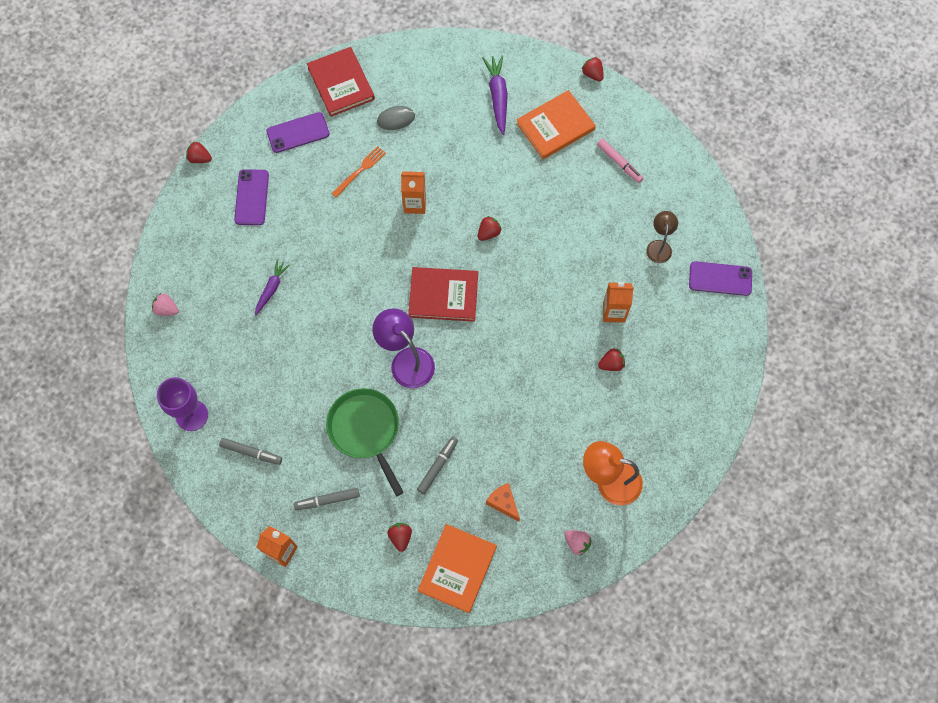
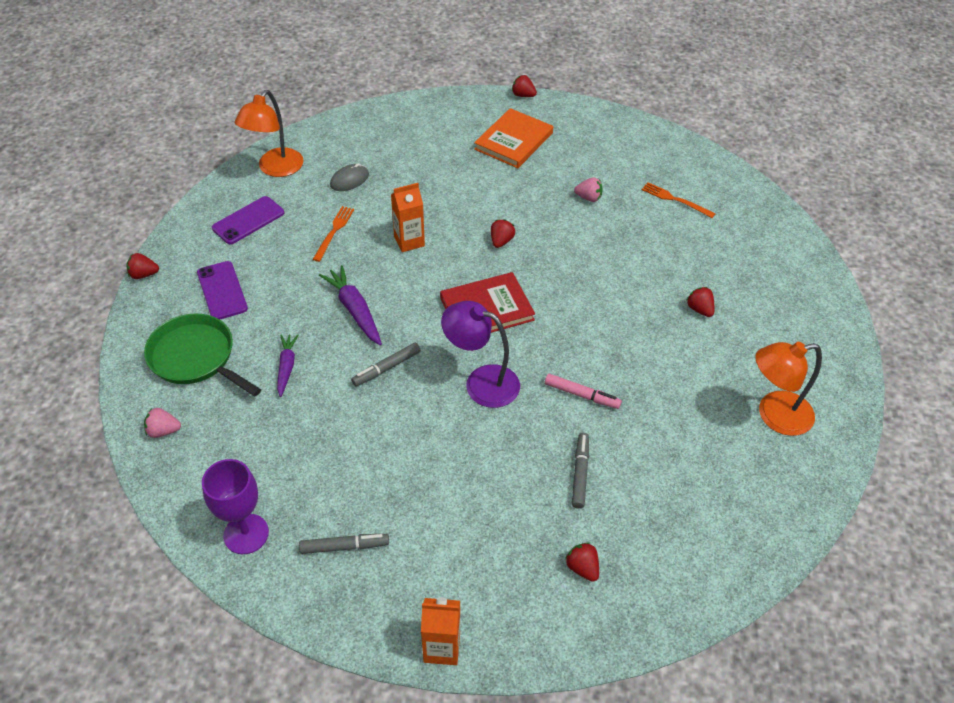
camera: 25 degrees left, 20 degrees down
(327, 500) = (469, 562): grey marker -> grey marker (386, 368)
(341, 83) = (275, 169): red book -> orange lamp
(365, 430) = (474, 468): green pan -> green pan (195, 357)
(457, 569) = (671, 575): orange book -> none
(497, 96) = (443, 135): purple carrot -> purple carrot (354, 310)
(503, 503) = (677, 482): orange cheese -> none
(577, 543) = (785, 490): pink strawberry -> pink strawberry (588, 198)
(611, 364) = (699, 309): red strawberry -> red strawberry turned 75 degrees counterclockwise
(614, 312) = (670, 265): orange carton -> none
(619, 163) = (592, 150): pink marker -> pink marker (582, 395)
(659, 246) = (675, 200): brown lamp -> orange fork
(720, 279) = (750, 206): purple phone -> none

